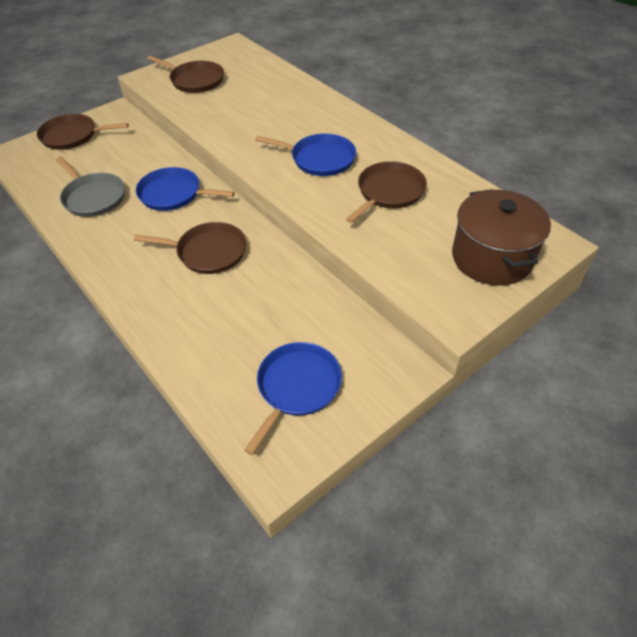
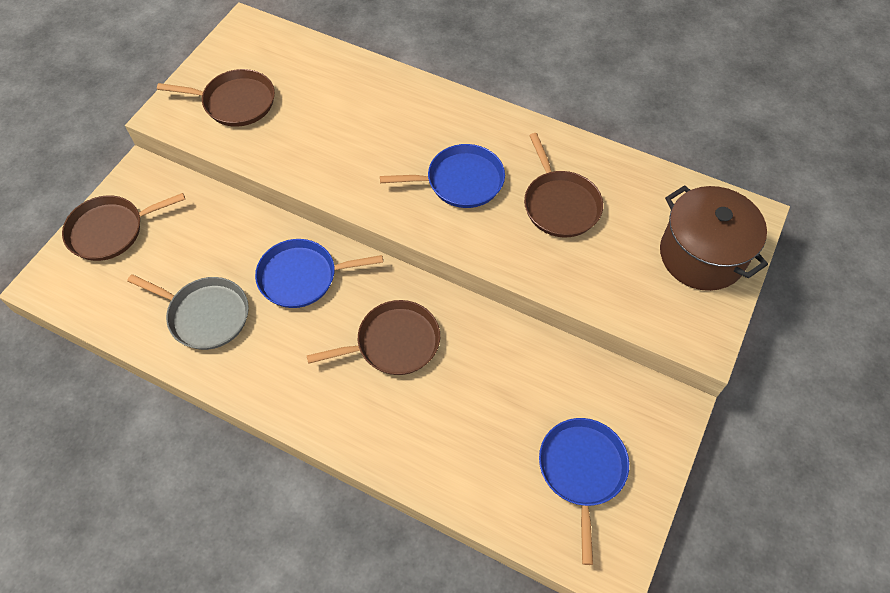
camera: 25 degrees left, 10 degrees up
(388, 192) = (560, 204): brown pan -> brown pan turned 150 degrees clockwise

